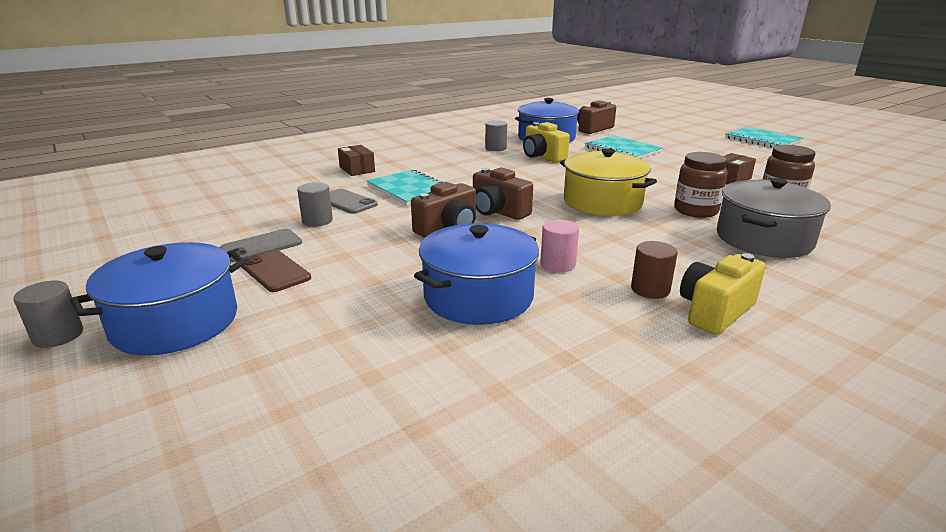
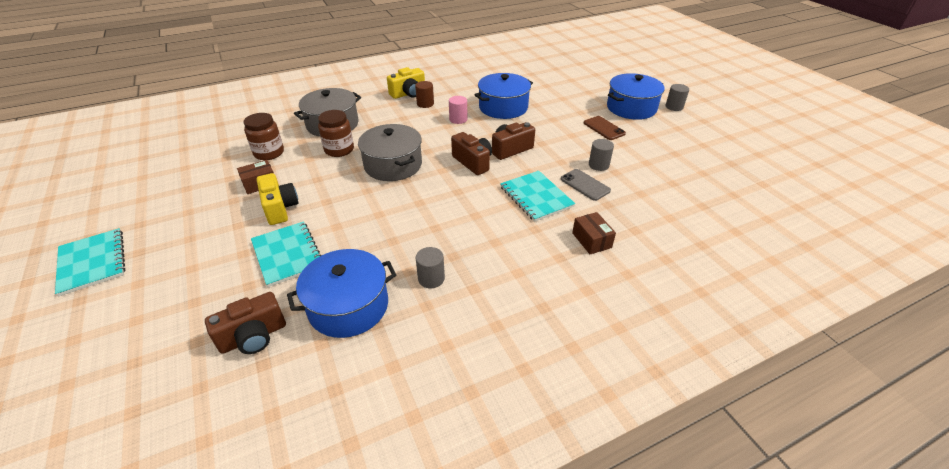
camera: 170 degrees left, 15 degrees up
(261, 246) = (622, 146): grey phone -> none
(542, 156) = (389, 248): yellow camera -> yellow camera (280, 208)
(602, 202) = (393, 165): yellow pot -> grey pot

